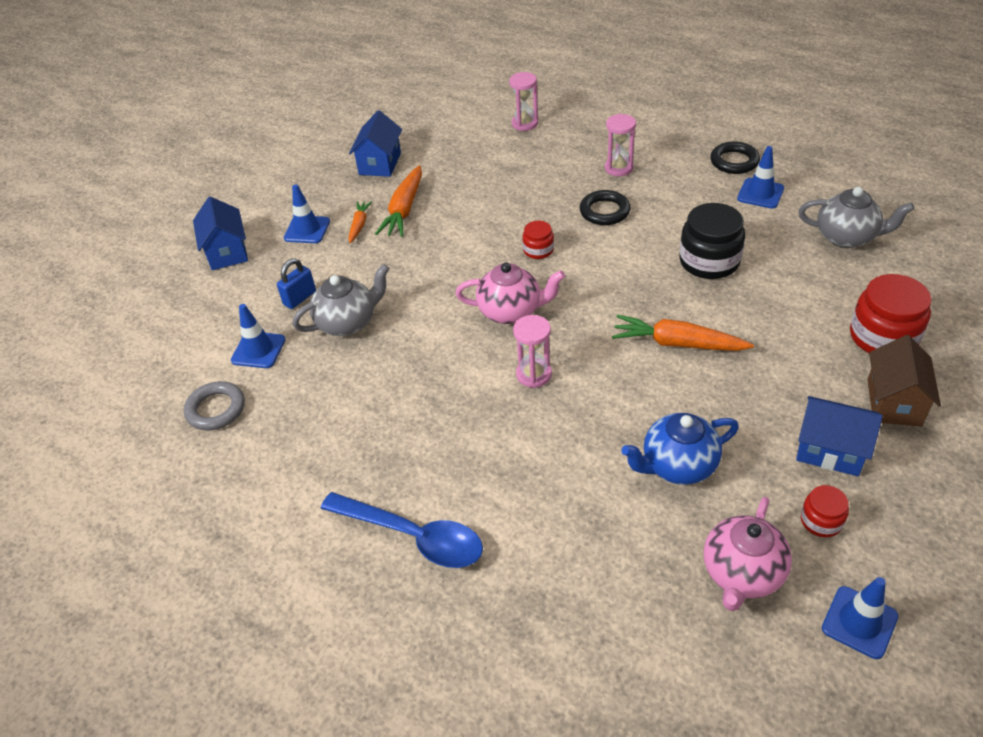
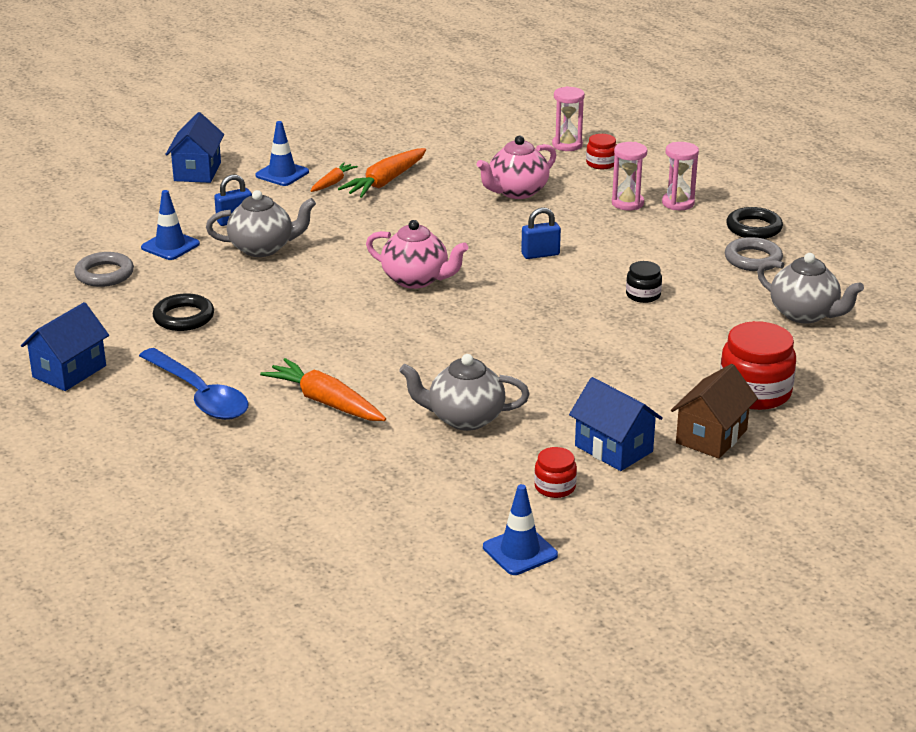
camera: 20 degrees right, 15 degrees down
(380, 163) = (393, 141): blue house -> blue house (69, 371)
(534, 374) = (395, 327): pink hourglass -> pink hourglass (678, 203)
(538, 250) = (484, 244): red jar -> red jar (601, 163)
(593, 246) = (540, 254): none -> blue padlock
(604, 211) = (578, 232): black ring -> black ring (184, 317)
(677, 343) = (549, 342): orange carrot -> orange carrot (325, 402)
(677, 465) = (464, 418): blue teapot -> grey teapot
(709, 261) = (643, 295): black jar -> black jar, size x0.53
(742, 574) = (450, 496): pink teapot -> pink teapot (517, 192)
(760, 193) = (753, 259): blue traffic cone -> grey ring

